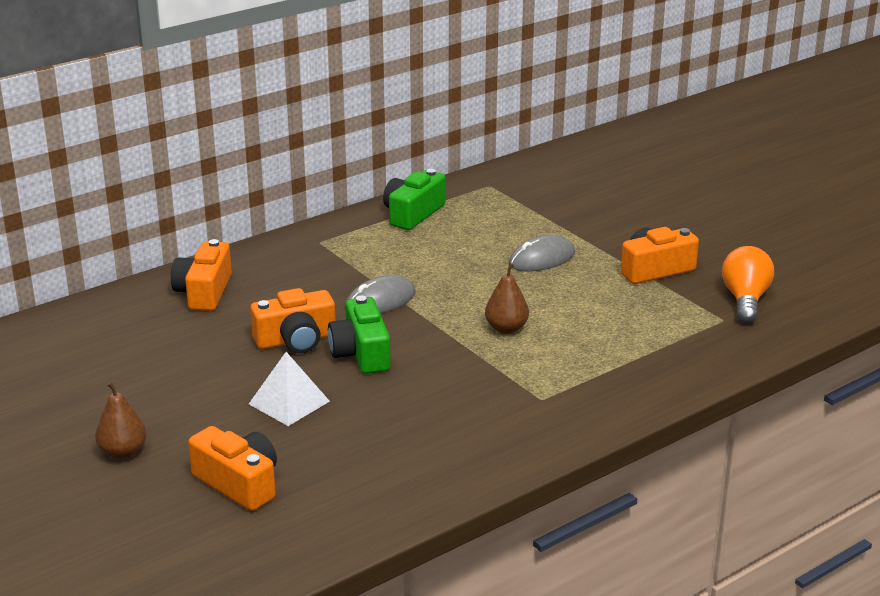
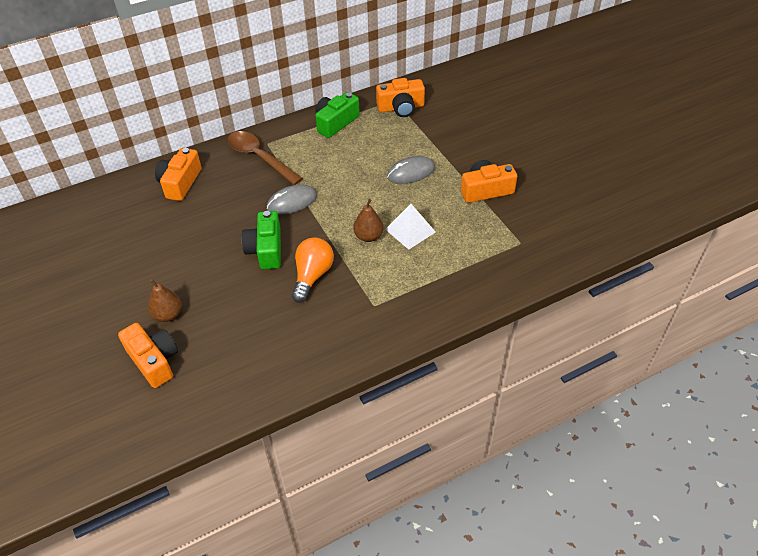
camera: 10 degrees right, 20 degrees up
(123, 452) = (89, 323): brown pear -> brown pear (168, 314)
(289, 402) = (206, 290): white pyramid -> white pyramid (410, 230)
(296, 340) = (227, 233): orange camera -> orange camera (401, 108)
(314, 257) = (259, 157): none -> brown spoon
(745, 300) = (541, 225): orange light bulb -> orange light bulb (312, 275)

